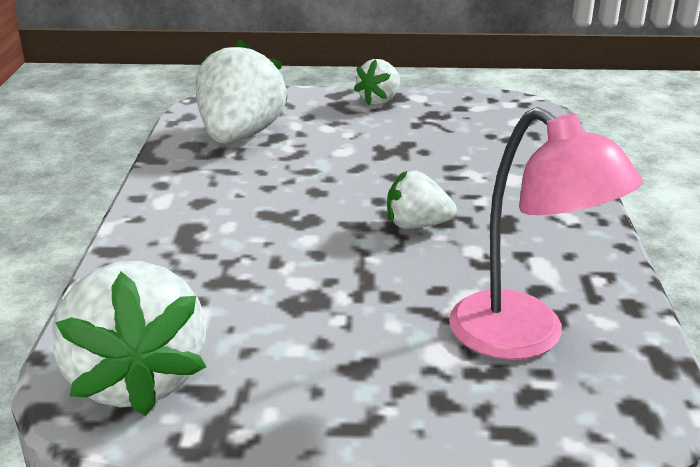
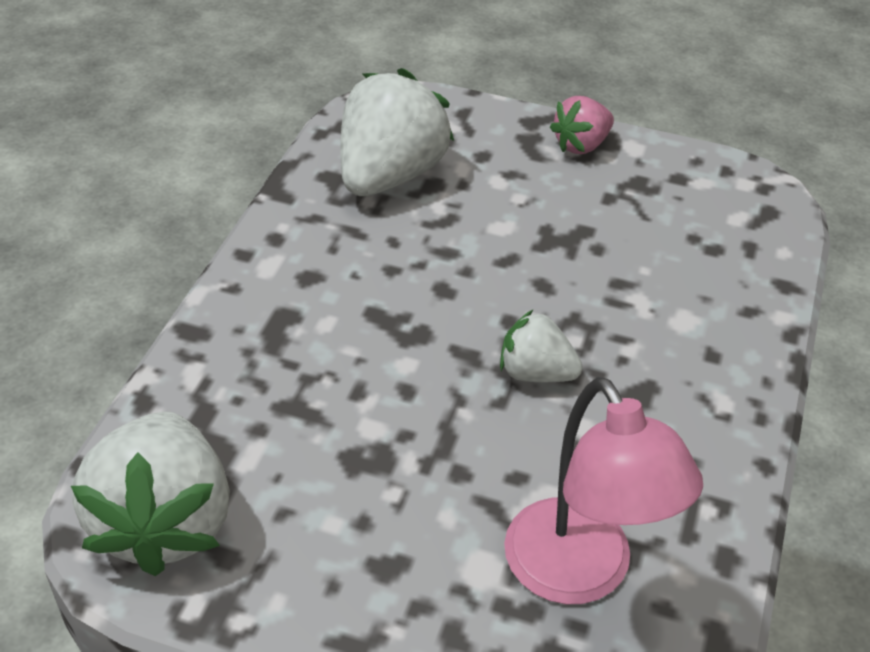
camera: 15 degrees right, 15 degrees up
(379, 101) = (581, 145): white strawberry -> pink strawberry

